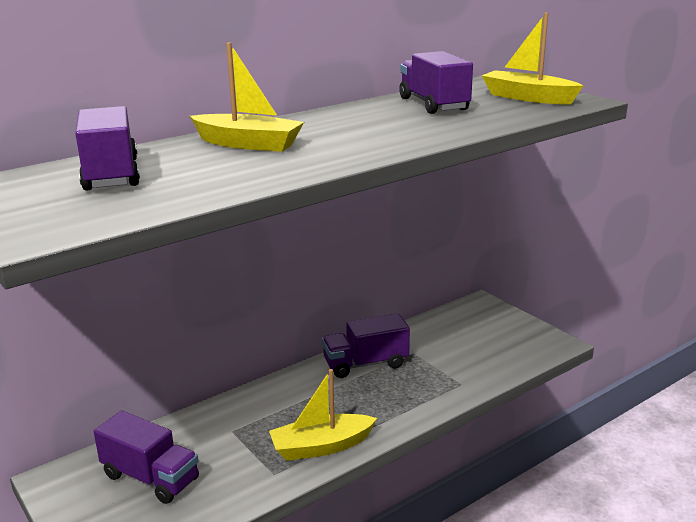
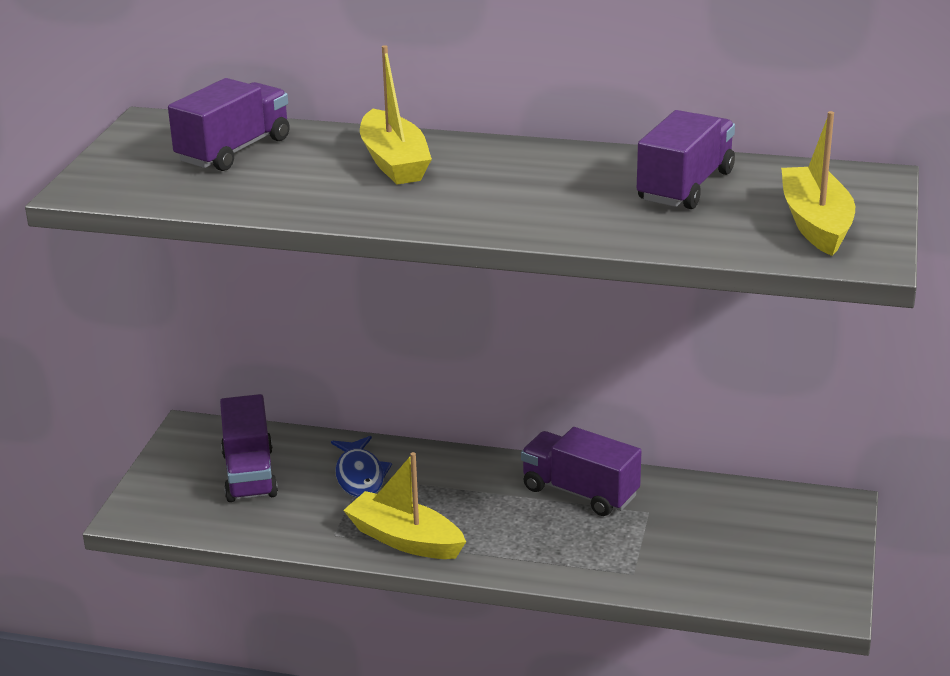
camera: 50 degrees right, 5 degrees up
(229, 431) = (360, 476): none -> blue fish

